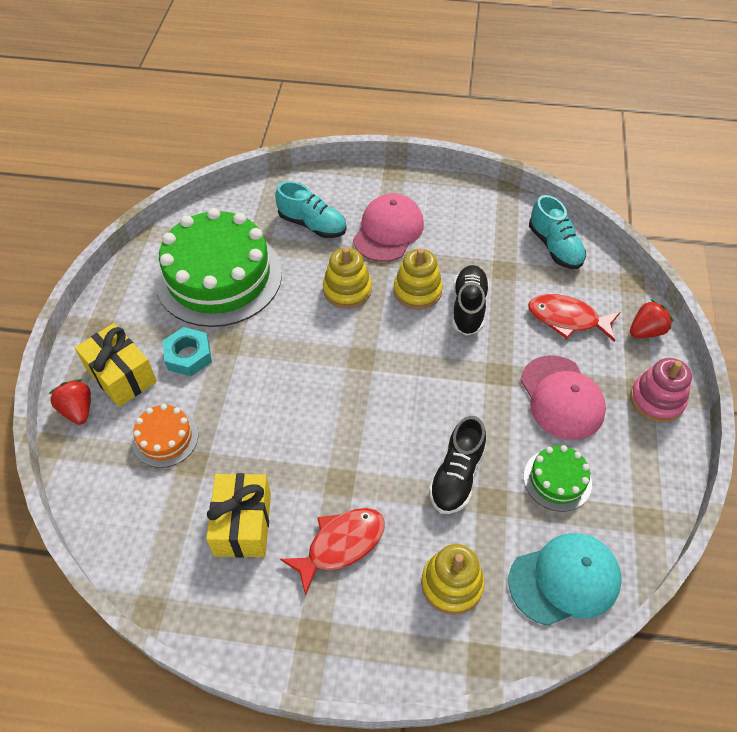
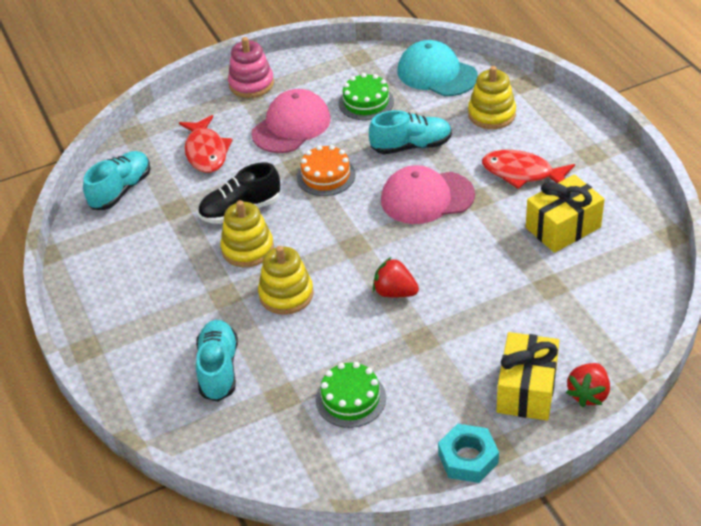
camera: 120 degrees left, 10 degrees down
(165, 438) = (549, 316): orange cake -> orange cake (326, 176)
(188, 356) = (460, 357): turquoise nut -> turquoise nut (468, 458)
(219, 276) = (350, 399): green cake -> green cake, size x0.45
(388, 231) = (183, 307): pink cap -> pink cap (427, 197)
(456, 476) = (411, 146): black shoe -> turquoise shoe
(645, 331) = (184, 110): red strawberry -> red strawberry (395, 292)

